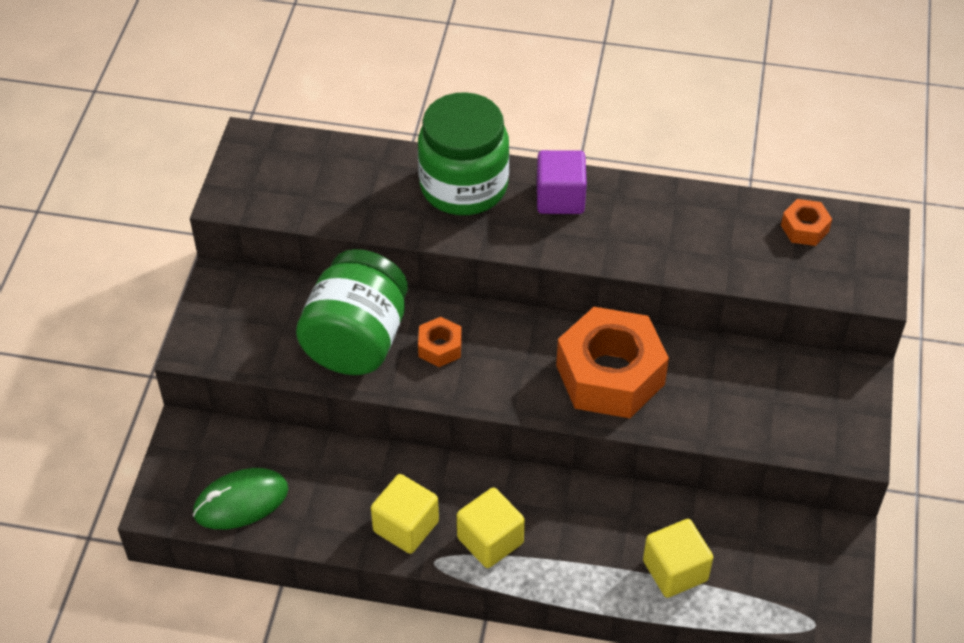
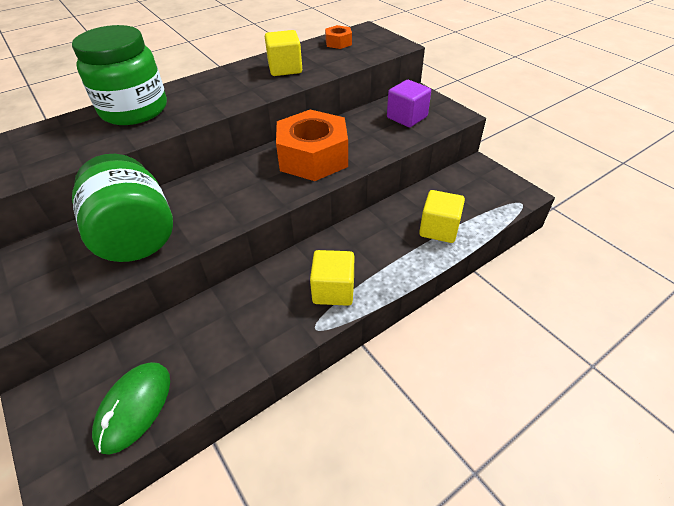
camera: 45 degrees left, 5 degrees down
(406, 526) = (274, 324): yellow cube -> yellow cube (285, 68)
(440, 347) = (199, 204): orange nut -> none
(560, 198) = (202, 88): purple cube -> purple cube (407, 117)

